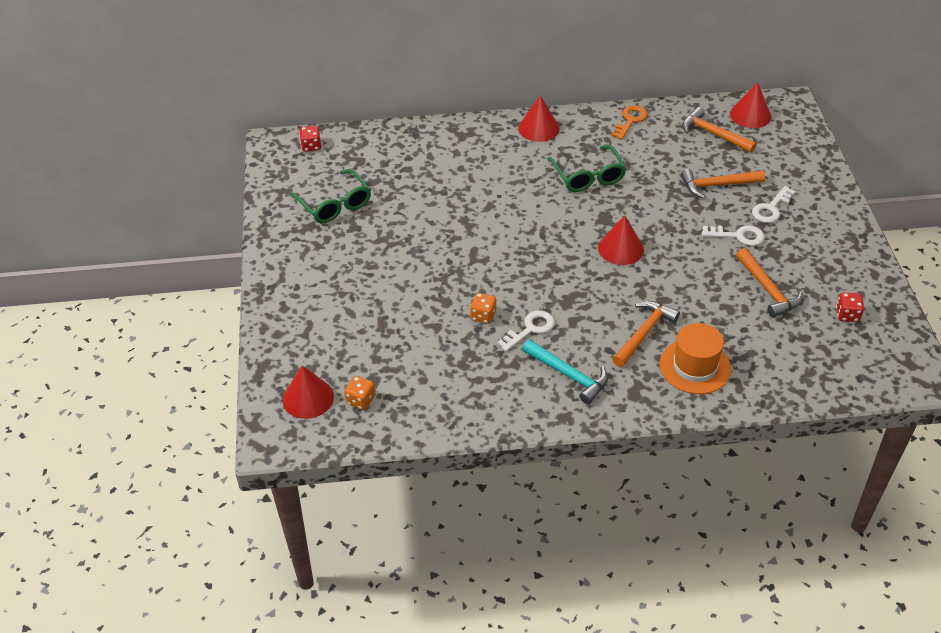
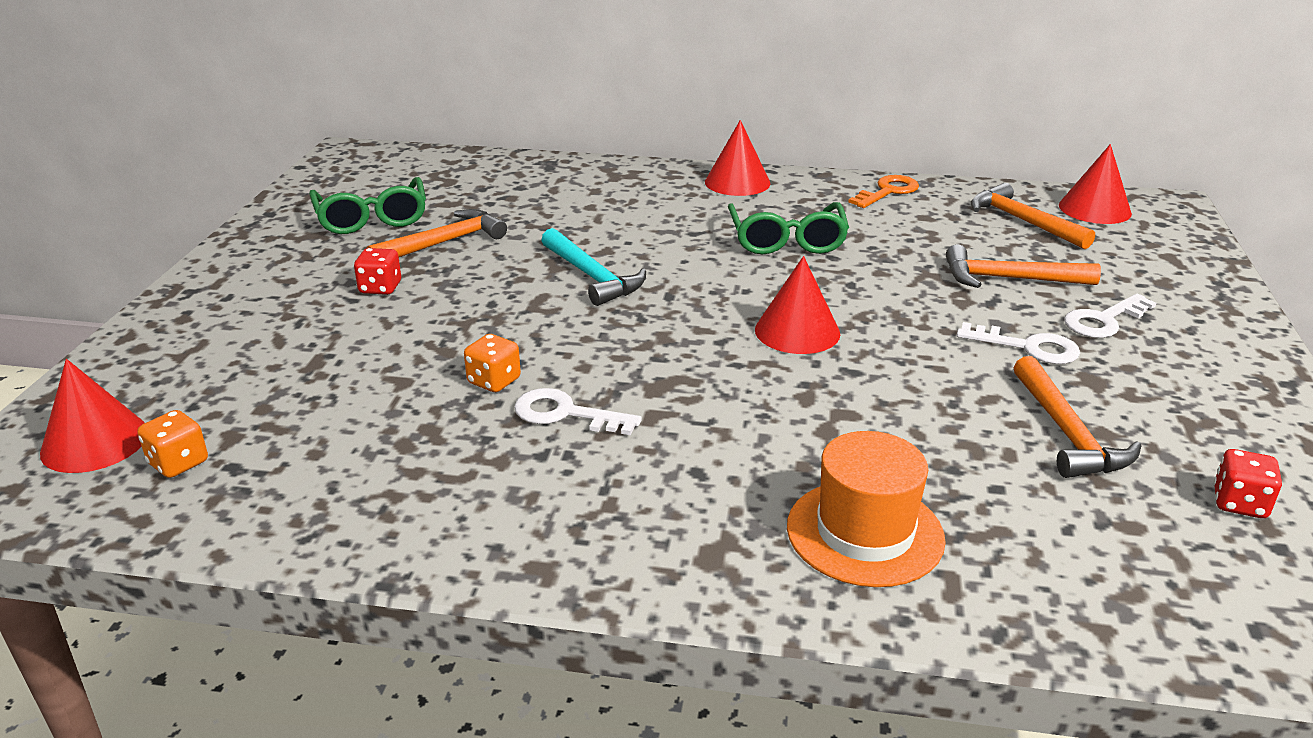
camera: 15 degrees right, 15 degrees down
(311, 146) = (394, 160): red dice -> red dice (380, 288)
(530, 329) = (565, 414): white key -> white key turned 135 degrees counterclockwise
(569, 375) = (593, 497): turquoise hammer -> turquoise hammer (592, 276)
(644, 333) = (781, 457): orange hammer -> orange hammer (444, 242)

